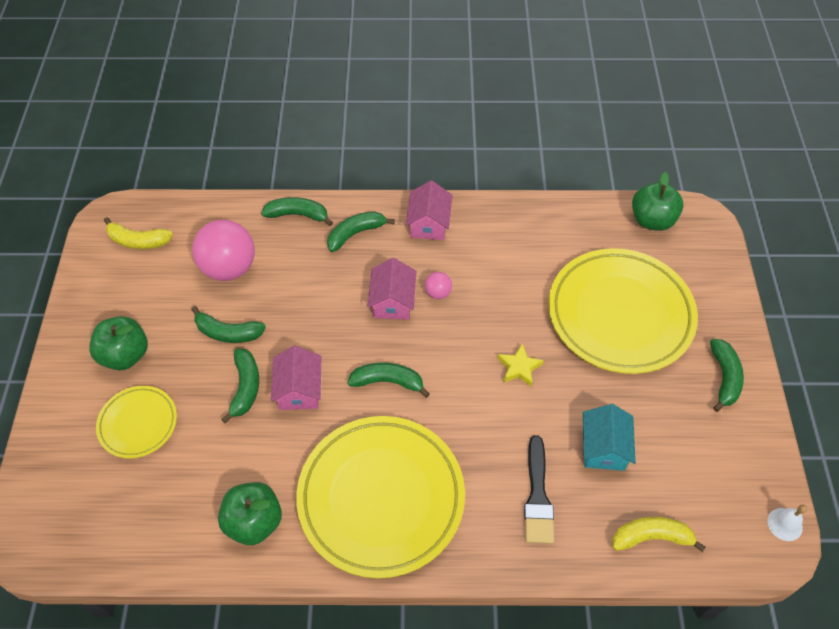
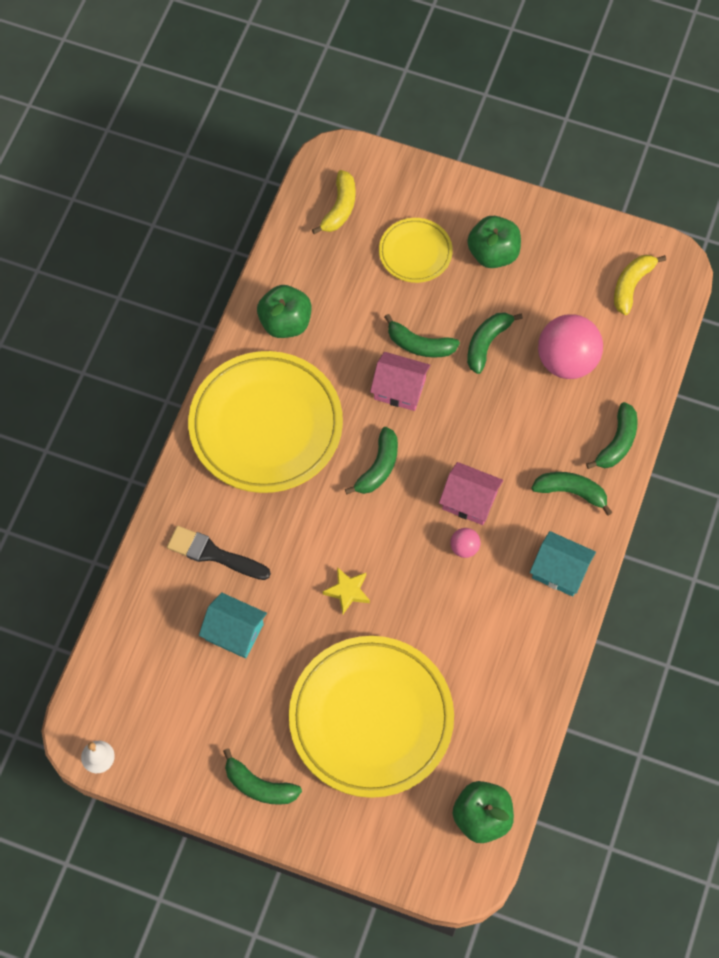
camera: 110 degrees right, 10 degrees up
(355, 234) = (571, 492): green banana -> green banana turned 60 degrees counterclockwise
(429, 224) = (560, 571): pink house -> turquoise house
(651, 537) = (137, 633): yellow banana -> yellow banana (339, 208)

